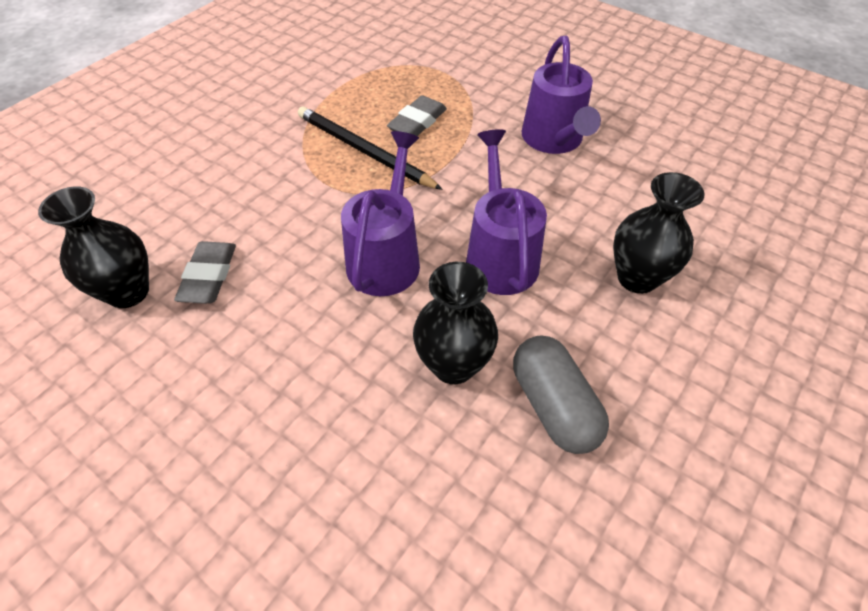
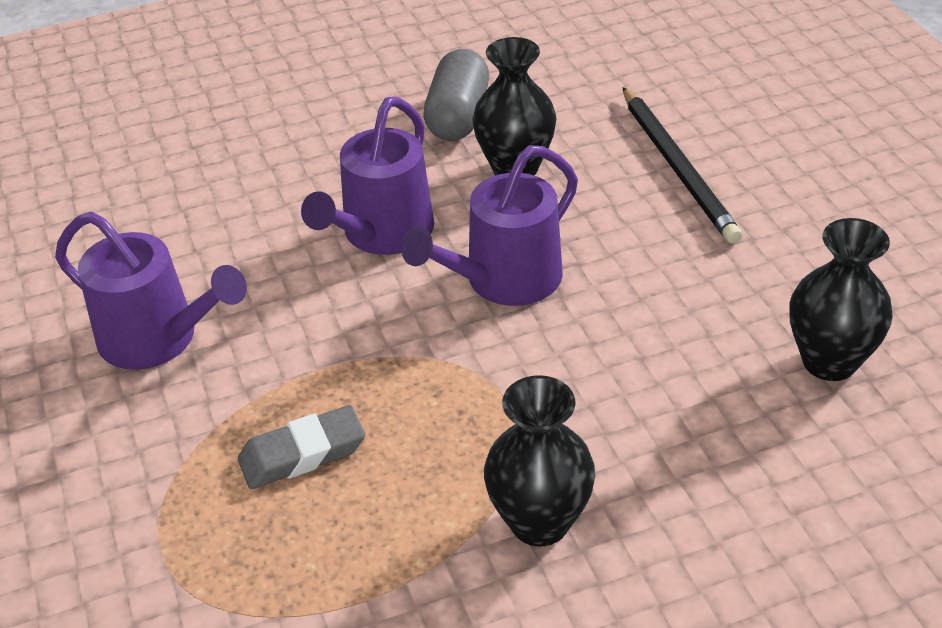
camera: 145 degrees left, 10 degrees down
(209, 276) = (723, 341): grey eraser -> none
(364, 151) = (421, 437): black pencil -> black pencil (677, 168)
(554, 140) = (158, 338): purple watering can -> purple watering can turned 90 degrees clockwise
(637, 278) = (276, 165): black vase -> black vase (539, 522)

